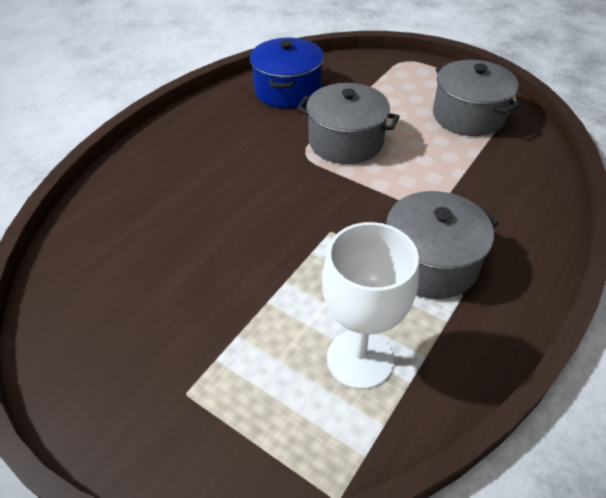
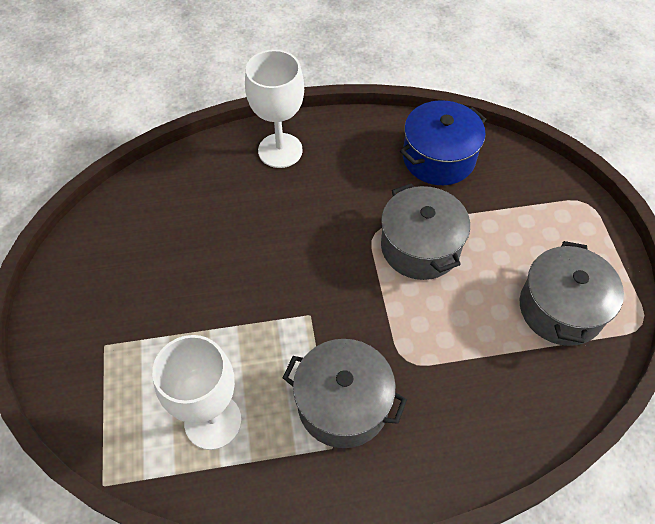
camera: 45 degrees right, 10 degrees up
(164, 153) = (280, 150): none -> white goblet

